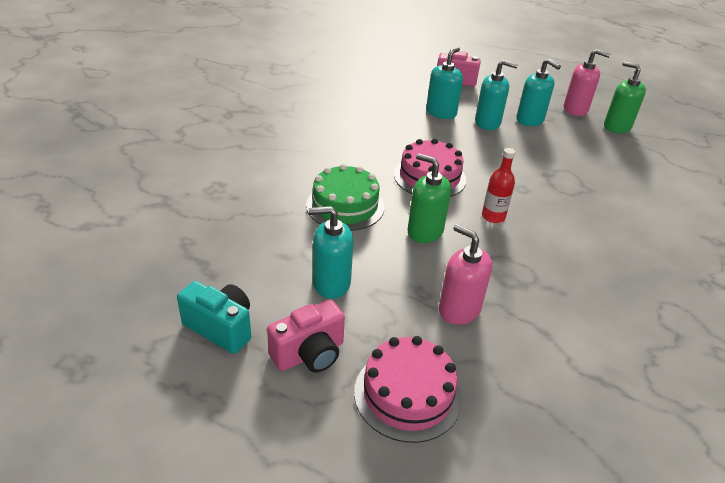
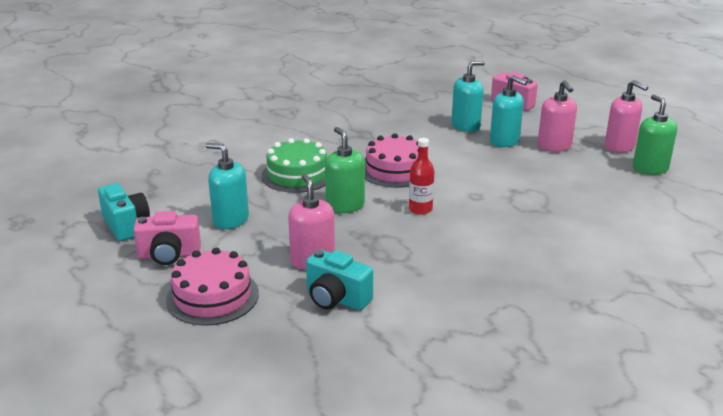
camera: 30 degrees right, 10 degrees down
(525, 350) = (336, 299): none -> turquoise camera
(530, 120) = (554, 146): turquoise soap dispenser -> pink soap dispenser

